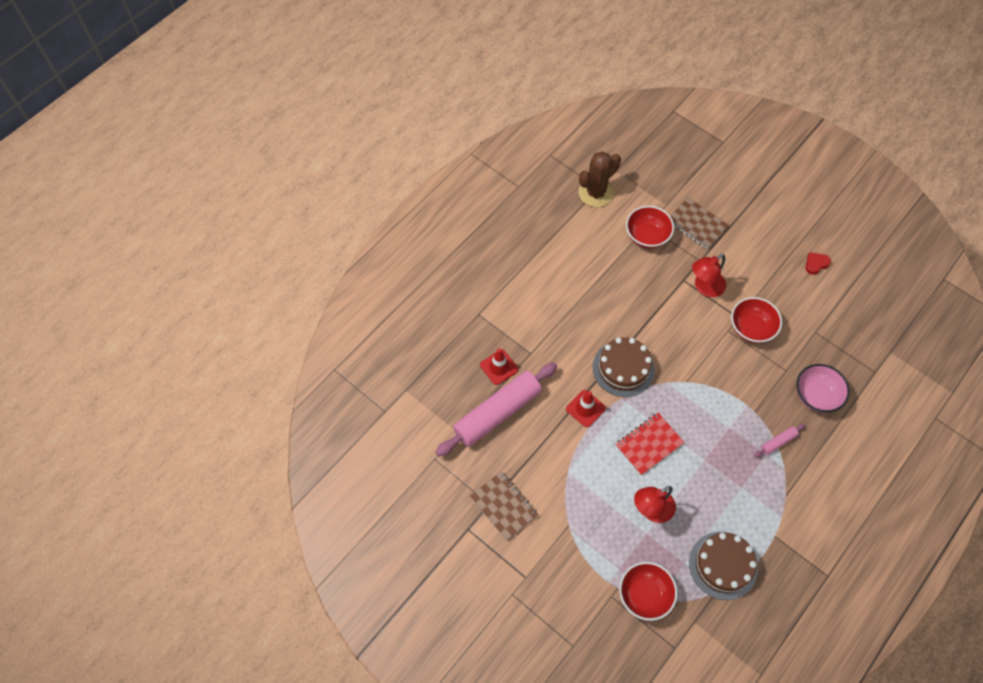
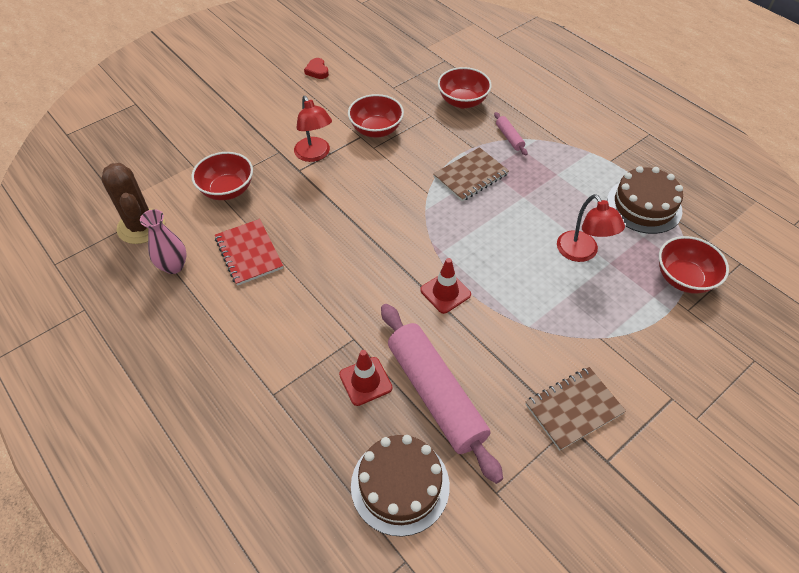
camera: 80 degrees left, 10 degrees down
(565, 225) = (174, 266): none -> pink vase
(623, 368) = (398, 245): brown cake -> brown cake (400, 485)
(649, 444) = (500, 240): red notebook -> red notebook (249, 253)
(697, 224) = (231, 145): brown notebook -> brown notebook (470, 176)
(816, 396) = (462, 101): pink bowl -> red bowl

